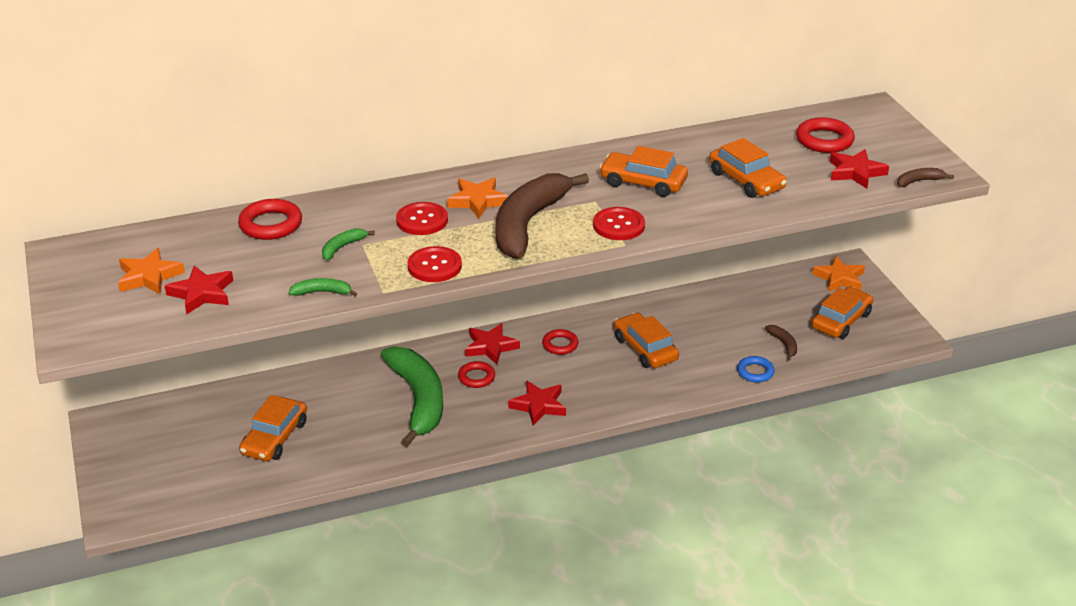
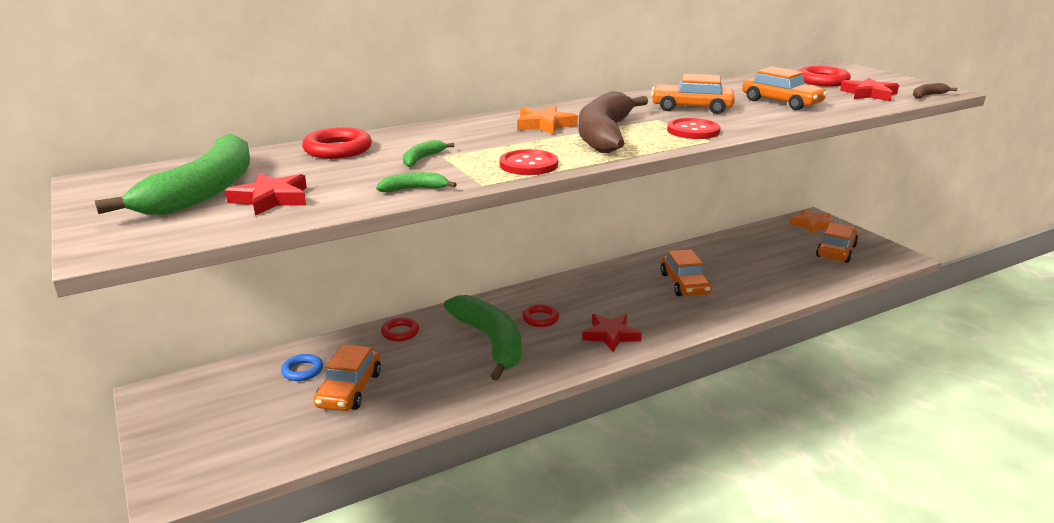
camera: 10 degrees left, 10 degrees down
(149, 276) = (204, 191): orange star -> green banana
(422, 220) = (496, 138): red button -> none
(490, 347) = (543, 295): red star -> none
(560, 345) = (606, 287): red ring -> red ring (400, 332)
(645, 349) = (684, 284): orange car -> orange car turned 150 degrees counterclockwise
(755, 372) = (791, 292): blue ring -> blue ring (302, 371)
(783, 344) = (801, 271): brown banana -> none

